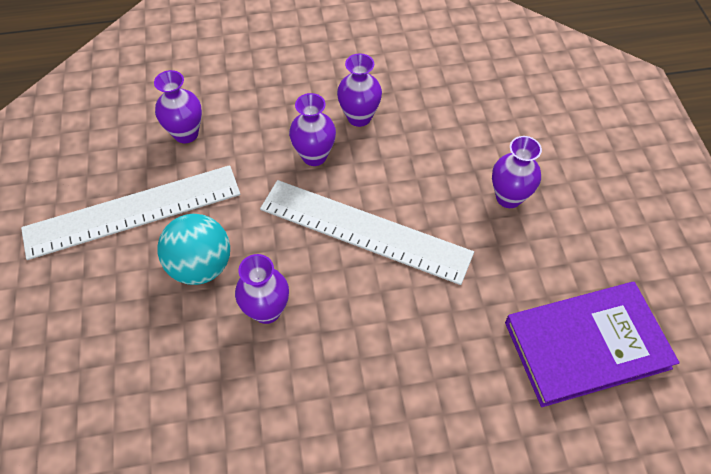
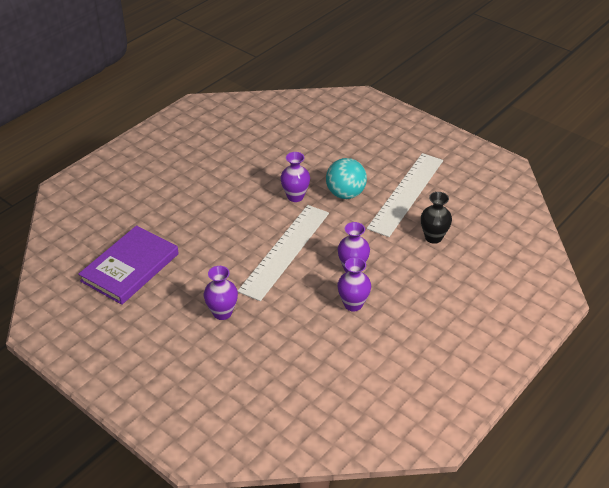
camera: 140 degrees right, 15 degrees down
(186, 134) = (433, 237): purple vase -> black vase
(365, 230) = (285, 251): white ruler -> white ruler turned 45 degrees counterclockwise

